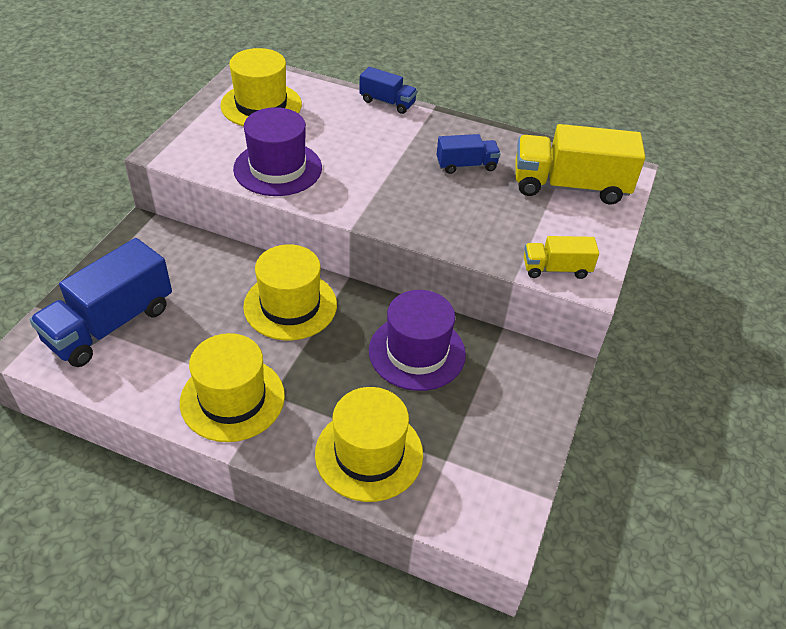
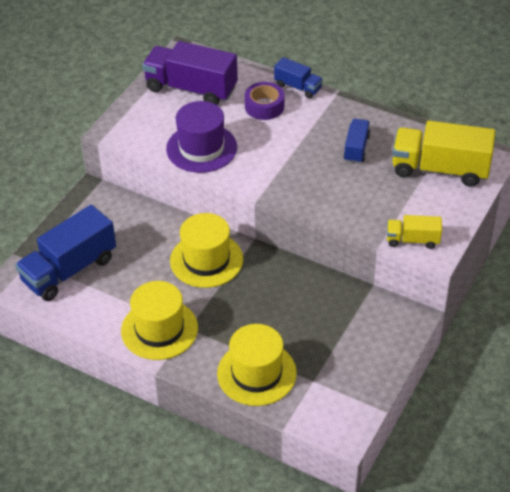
camera: 10 degrees right, 0 degrees up
(261, 105) = (191, 89): yellow hat -> purple truck
(350, 122) = (264, 106): none -> purple tape
(417, 352) = (302, 301): purple hat -> none
(466, 165) = (356, 148): blue truck -> blue truck turned 75 degrees counterclockwise

